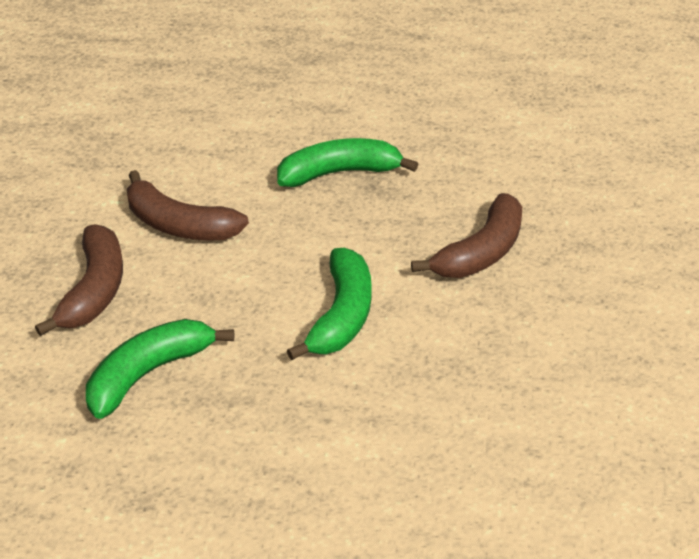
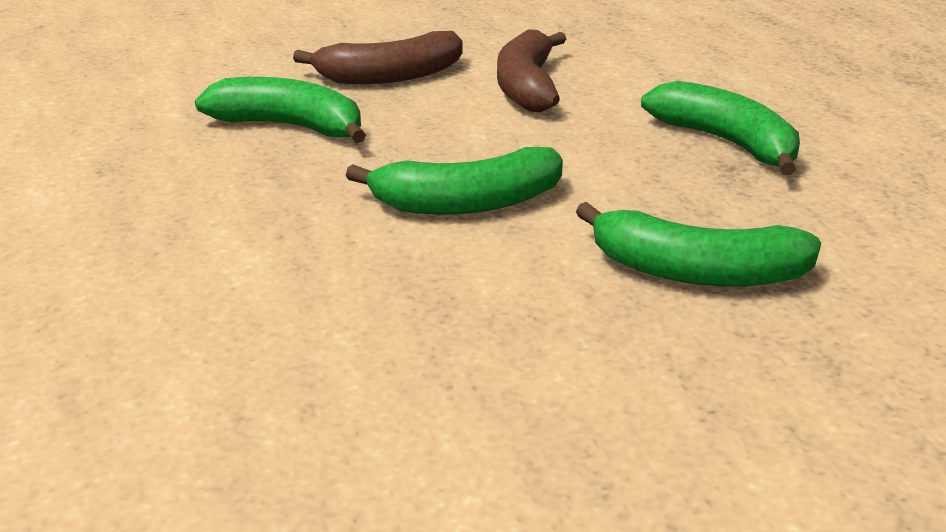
camera: 65 degrees right, 10 degrees down
(481, 252) = (696, 271): brown banana -> green banana

